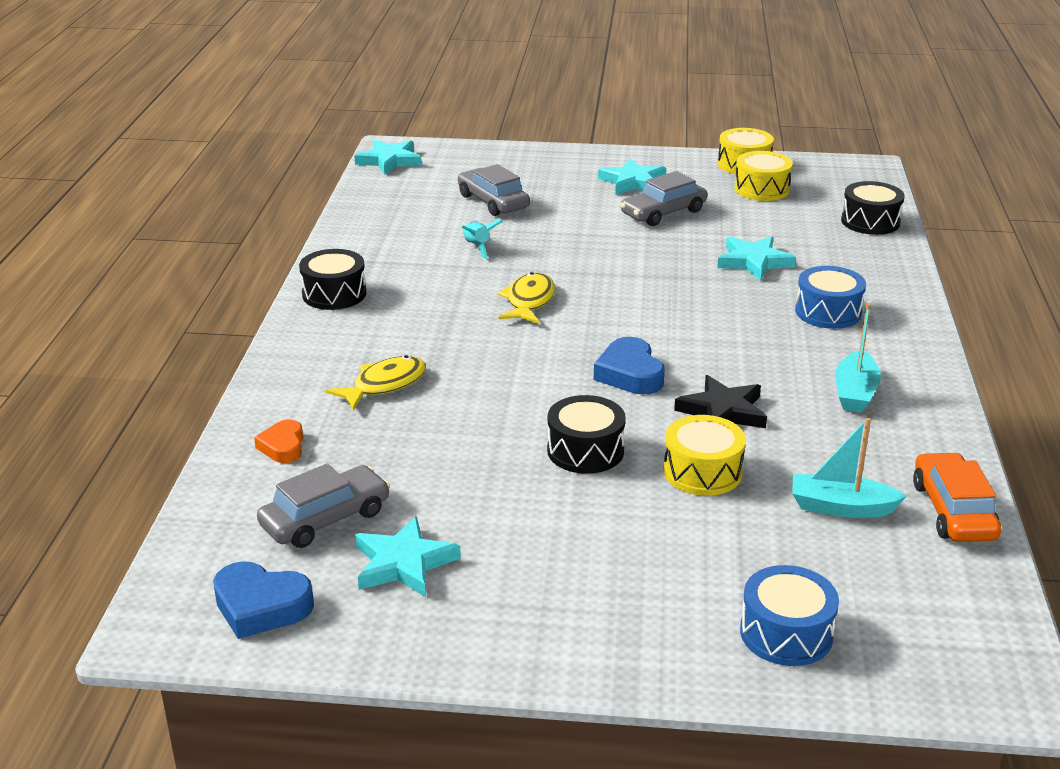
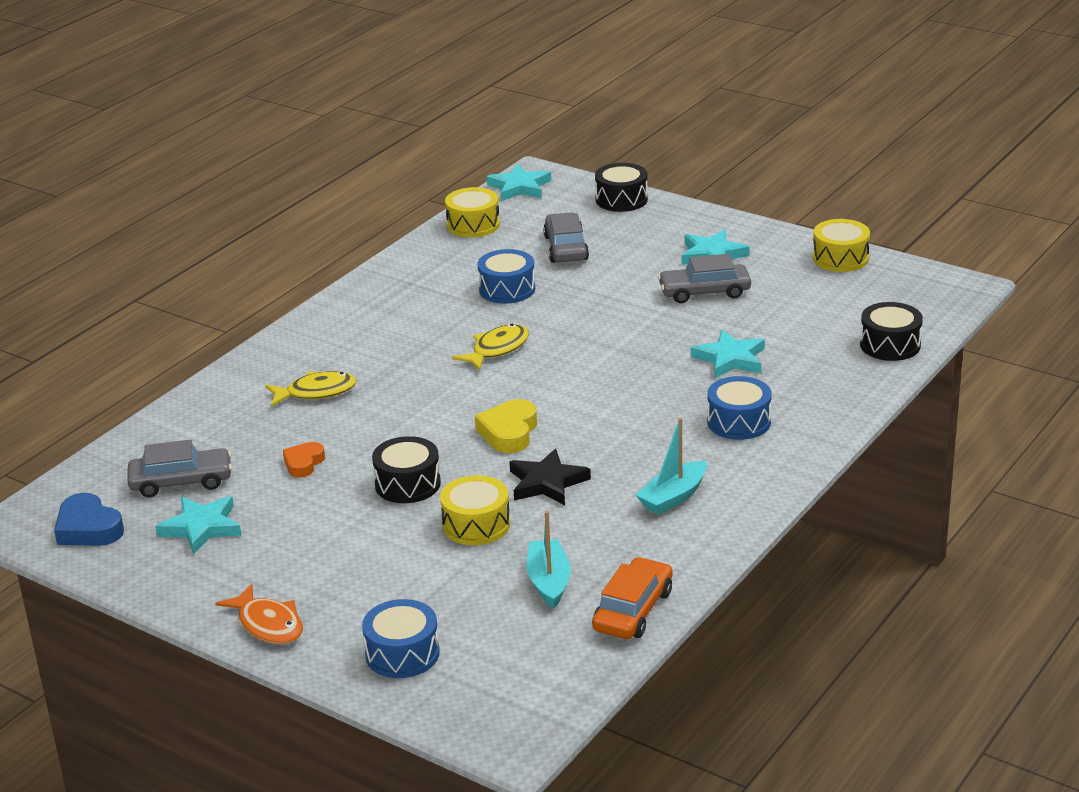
camera: 30 degrees right, 0 degrees up
(283, 446) = (202, 421): orange heart -> orange heart (303, 463)
(334, 294) = (353, 306): black drum -> black drum (621, 199)
(477, 247) = (507, 289): turquoise rocket -> blue drum
(601, 651) = (268, 624): none -> orange fish
(630, 374) = (509, 432): blue heart -> yellow heart
(761, 189) = (826, 288): yellow drum -> yellow drum (473, 225)
(841, 507) = (549, 582): turquoise boat -> turquoise boat turned 45 degrees clockwise

